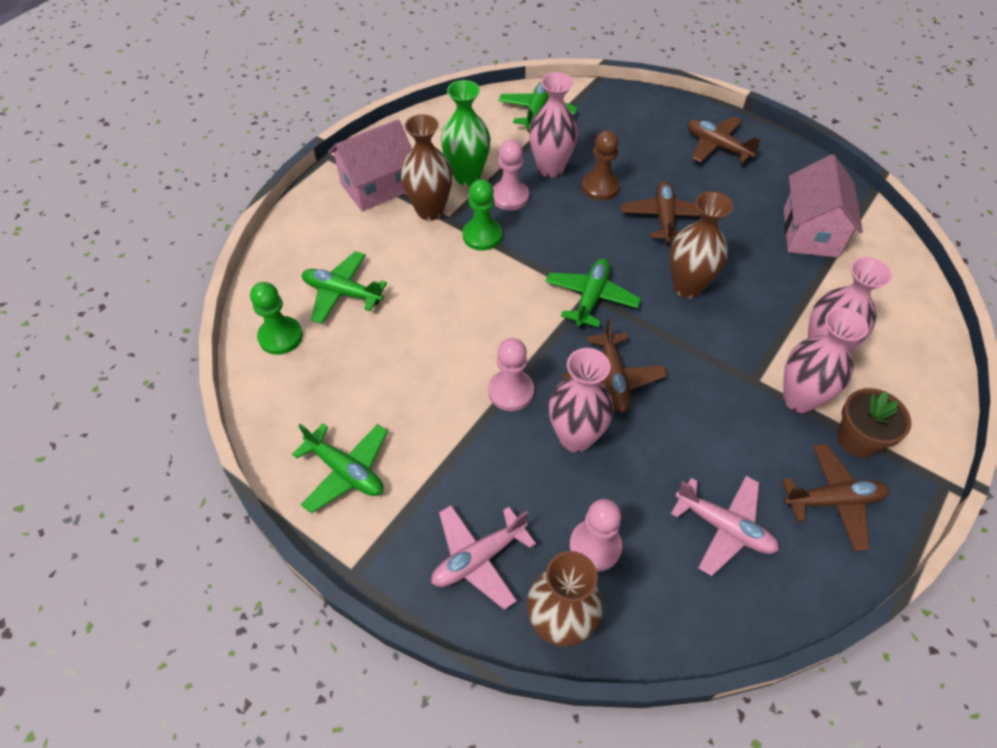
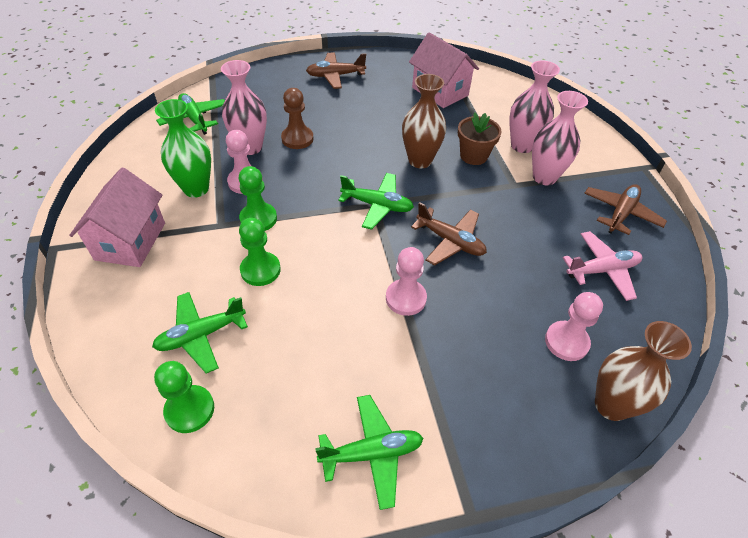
camera: 50 degrees left, 5 degrees down
(430, 210) = (197, 229): brown vase -> none
(434, 278) = (260, 270): none -> green pawn
(478, 558) = (524, 416): pink plane -> none
(575, 437) = (476, 291): pink vase -> none
(591, 298) = (377, 205): green plane -> green plane turned 135 degrees clockwise
(664, 218) = (358, 132): brown plane -> none
(857, 439) = (590, 176): brown flower pot -> brown flower pot (473, 156)

